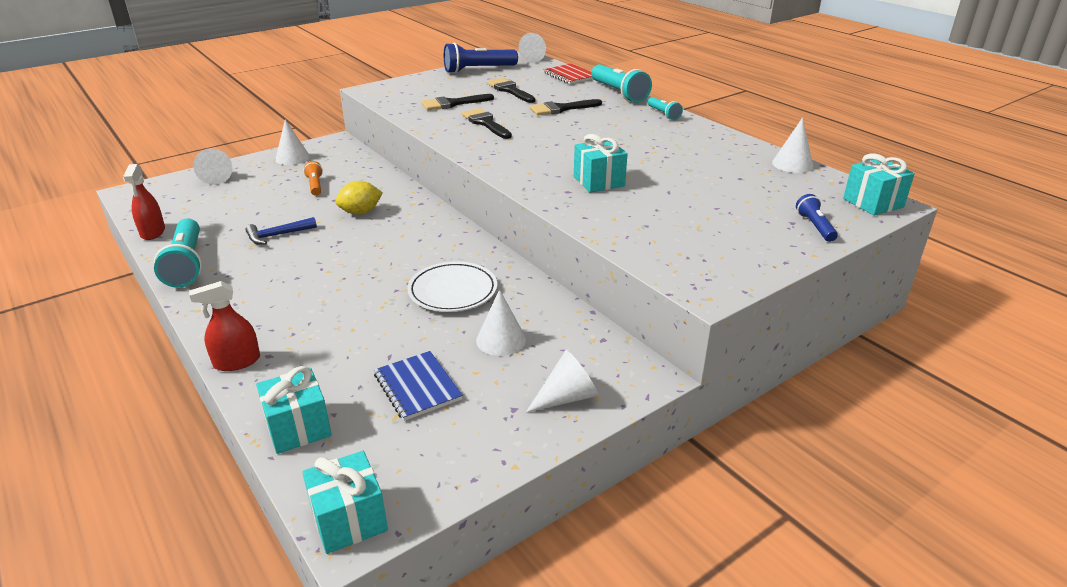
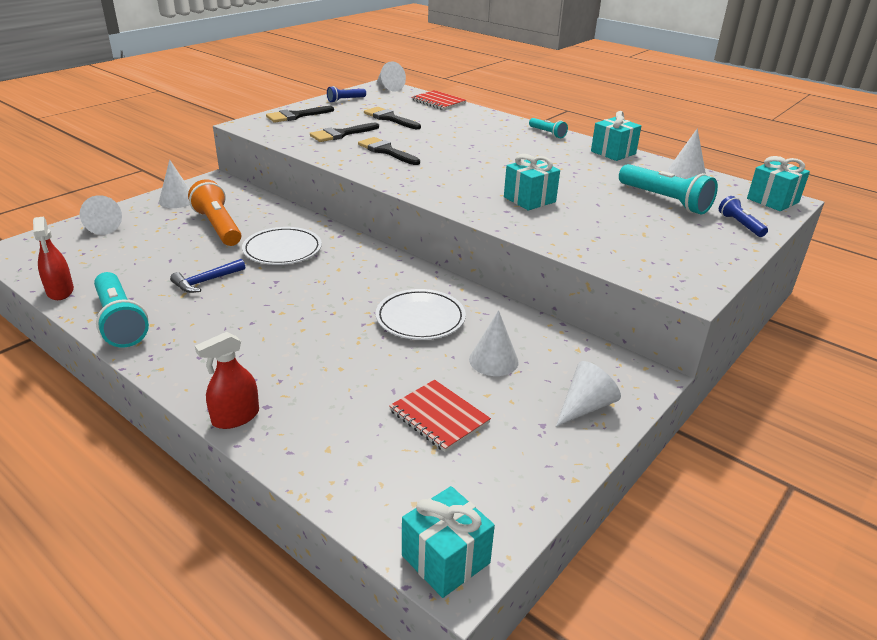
camera: 15 degrees left, 0 degrees up
(298, 428) = (340, 475): turquoise gift -> turquoise gift (613, 152)
(315, 185) = (218, 227): orange flashlight -> orange flashlight, size x1.86
(360, 212) = (282, 250): yellow lemon -> white plate
(417, 387) = (439, 417): blue notebook -> red notebook
(478, 70) = (345, 100): blue flashlight -> blue flashlight, size x0.54
(561, 109) = (450, 133): black brush -> black brush (296, 116)
(619, 93) = (494, 116): turquoise flashlight -> turquoise flashlight (665, 200)

